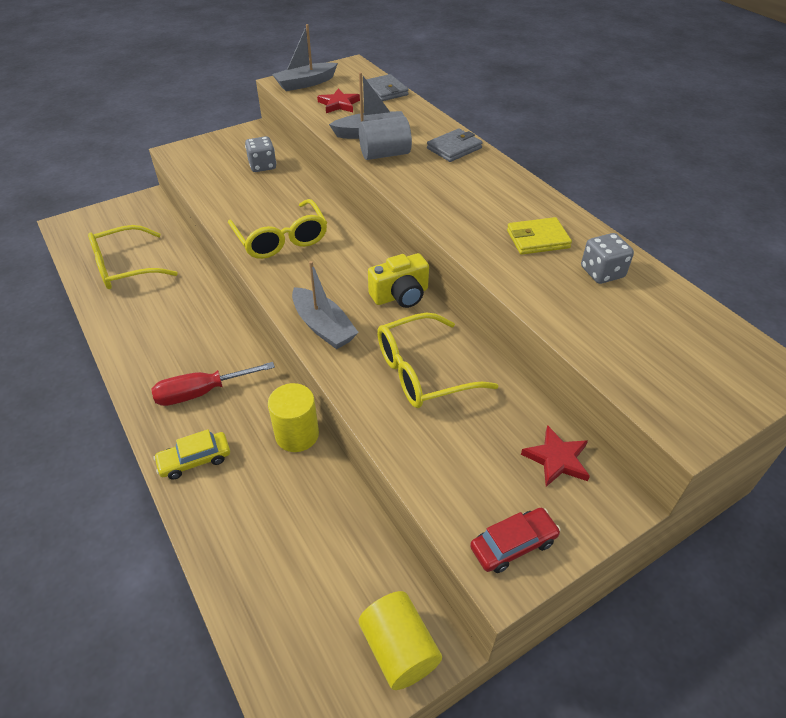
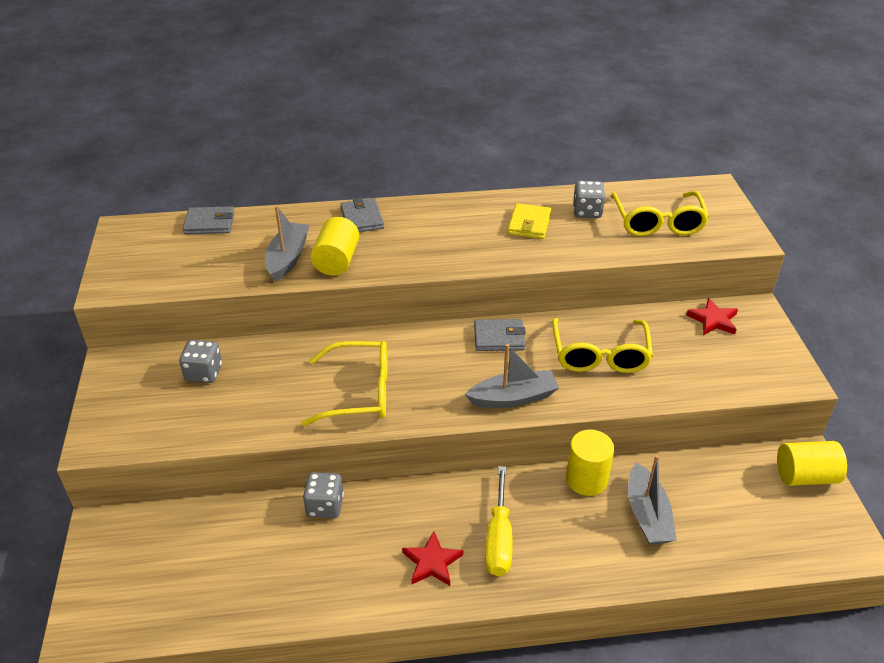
camera: 65 degrees left, 5 degrees down
(125, 267) = (238, 573): yellow glasses -> yellow glasses (658, 223)
(195, 460) = (585, 561): yellow car -> none
(200, 285) = (325, 506): none -> grey dice
(202, 392) = (499, 538): red screwdriver -> yellow screwdriver
(305, 83) = (130, 272): grey boat -> grey boat (647, 515)
(339, 104) = (206, 262): red star -> red star (432, 562)
(385, 154) = (336, 261): grey cylinder -> yellow cylinder
(400, 295) = (499, 338): yellow camera -> grey wallet
(513, 544) = (776, 366): red car -> none

